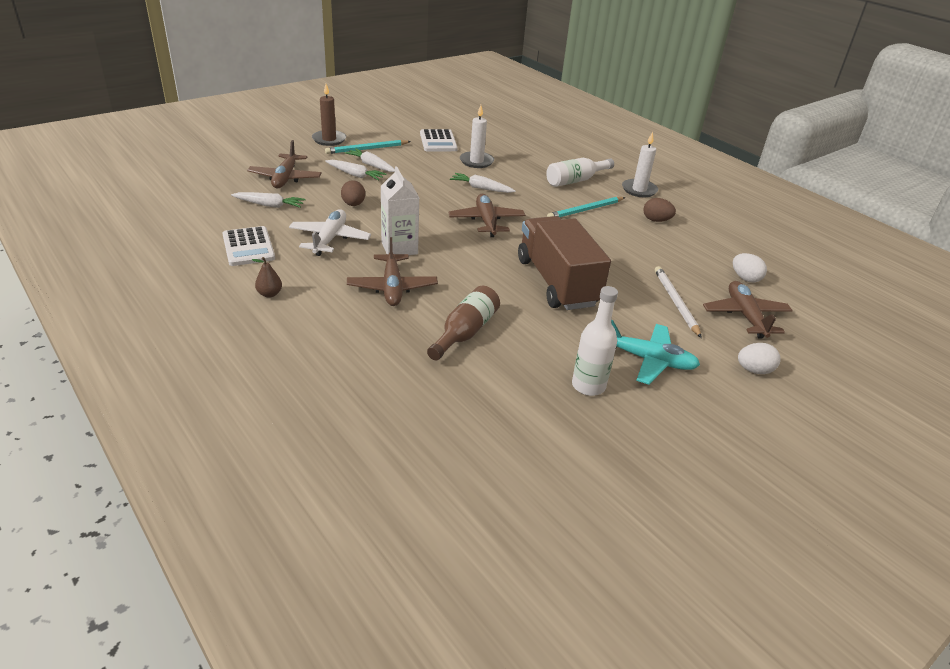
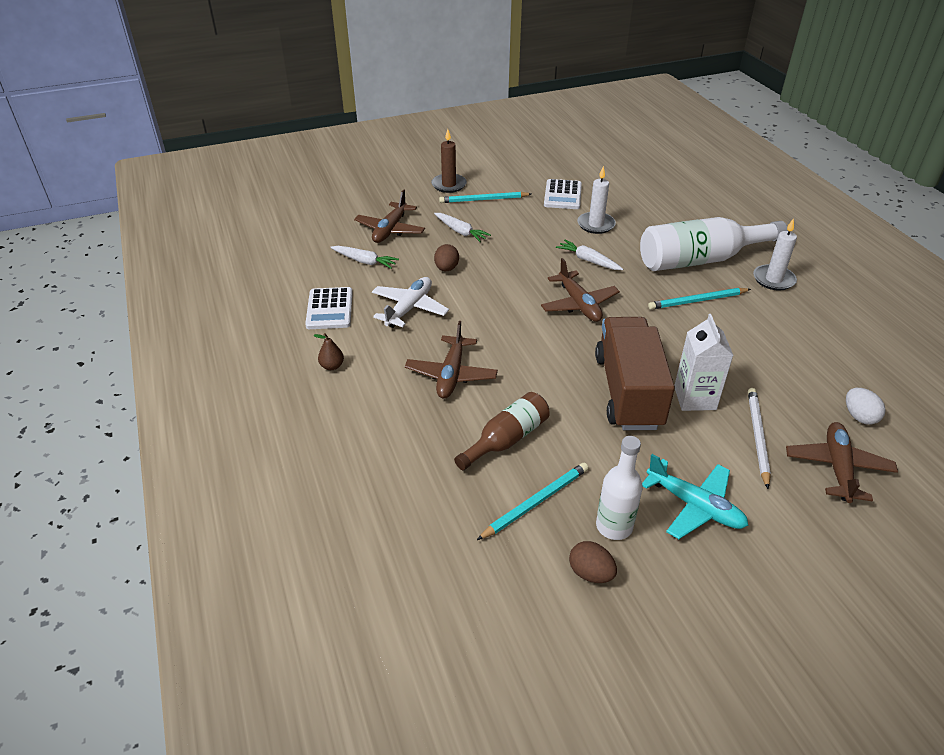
camera: 20 degrees right, 5 degrees up
(371, 165) = (481, 221): white carrot -> none
(399, 248) = (475, 327): white carton -> white carton (695, 398)
(486, 221) = (578, 304): brown plane -> brown plane turned 150 degrees clockwise
(512, 378) = (536, 502): none -> turquoise pencil
(575, 180) = (701, 260): white bottle -> white bottle, size x1.70
(656, 220) = (778, 323): brown egg -> brown egg (590, 573)
(754, 370) = (817, 541): white egg -> none

